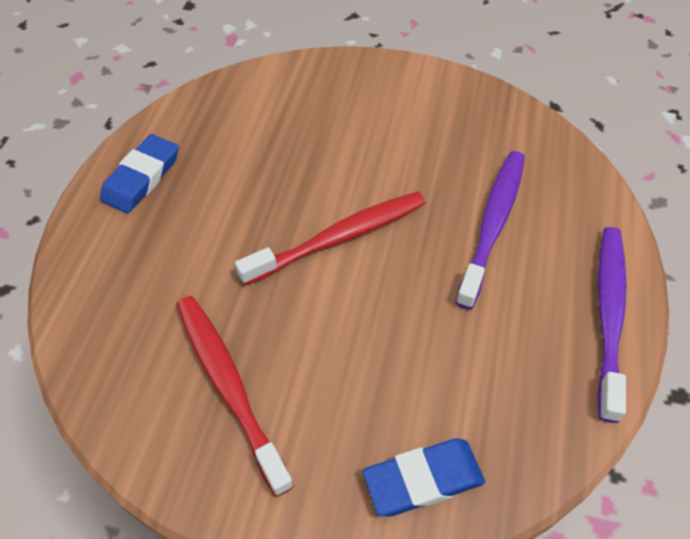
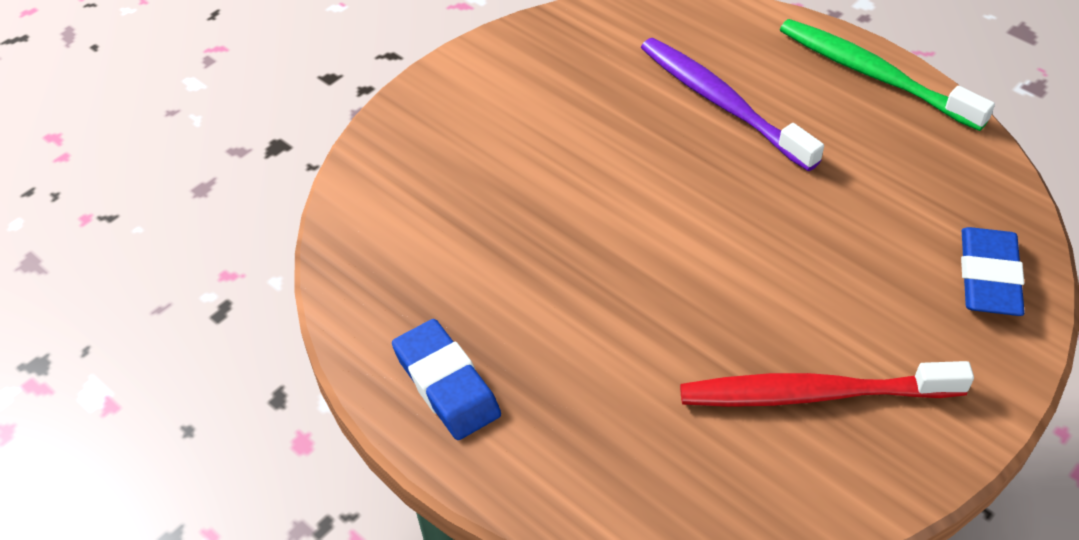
camera: 60 degrees left, 5 degrees down
(339, 238) = (666, 229): red toothbrush -> none
(608, 315) = (874, 75): purple toothbrush -> green toothbrush

